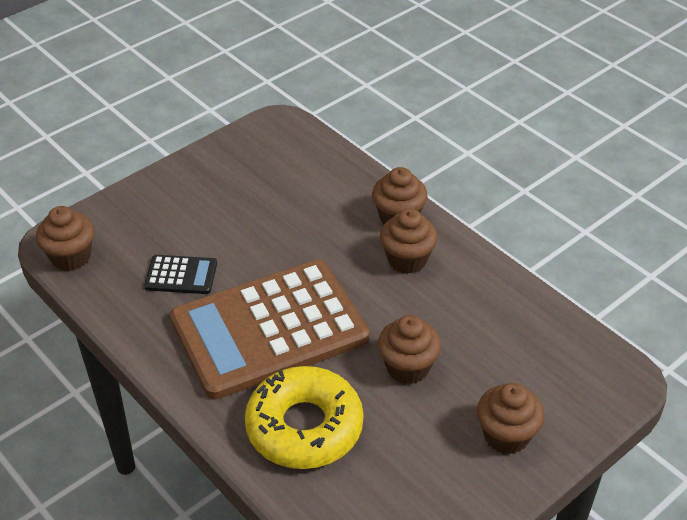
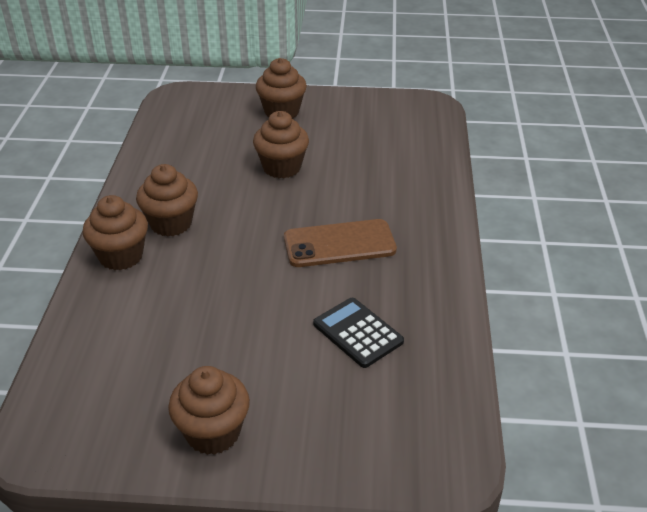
camera: 135 degrees left, 5 degrees down
(71, 257) = (447, 430): brown cupcake -> brown cupcake (213, 433)
(269, 329) = (339, 244): brown calculator -> brown phone
(304, 427) = (391, 178): yellow donut -> none

